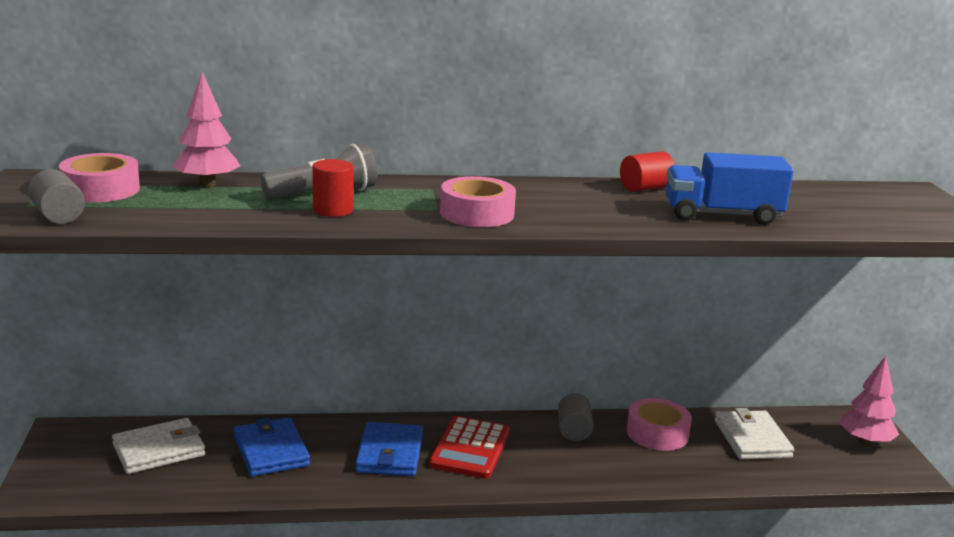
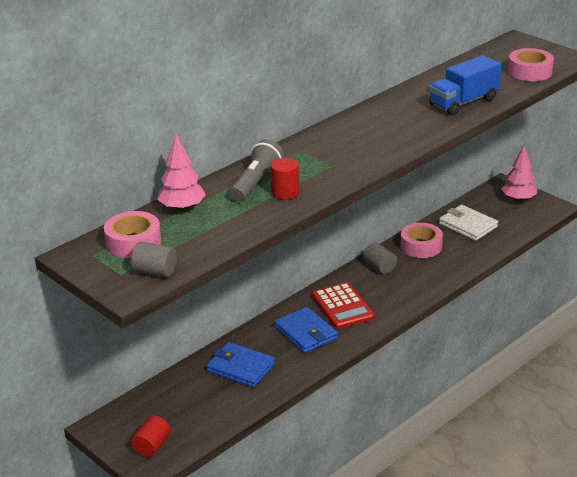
camera: 35 degrees left, 10 degrees up
(159, 450) = (177, 403): white wallet -> none
(477, 214) = (356, 159): pink tape -> pink tape (530, 71)
(645, 188) = (401, 98): red cylinder -> red cylinder (152, 446)

